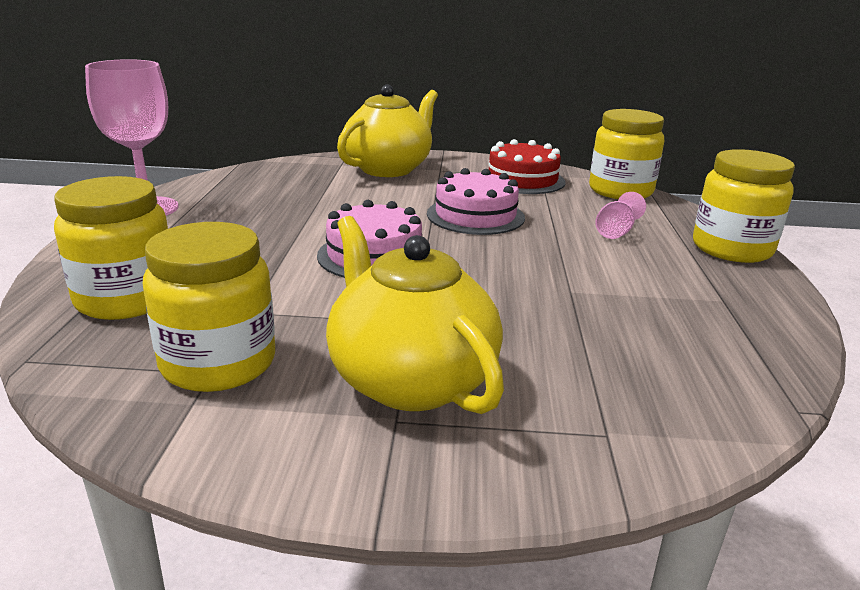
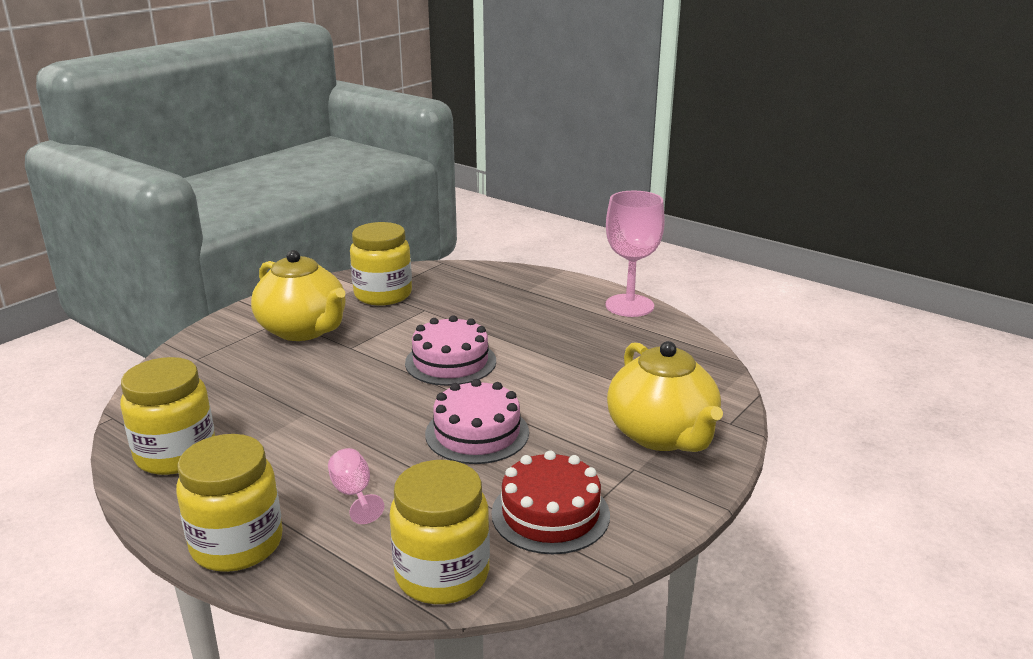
camera: 125 degrees right, 0 degrees up
(126, 299) = (479, 285): yellow jar -> yellow jar (176, 454)
(410, 380) = (304, 330): yellow teapot -> yellow teapot turned 45 degrees clockwise

